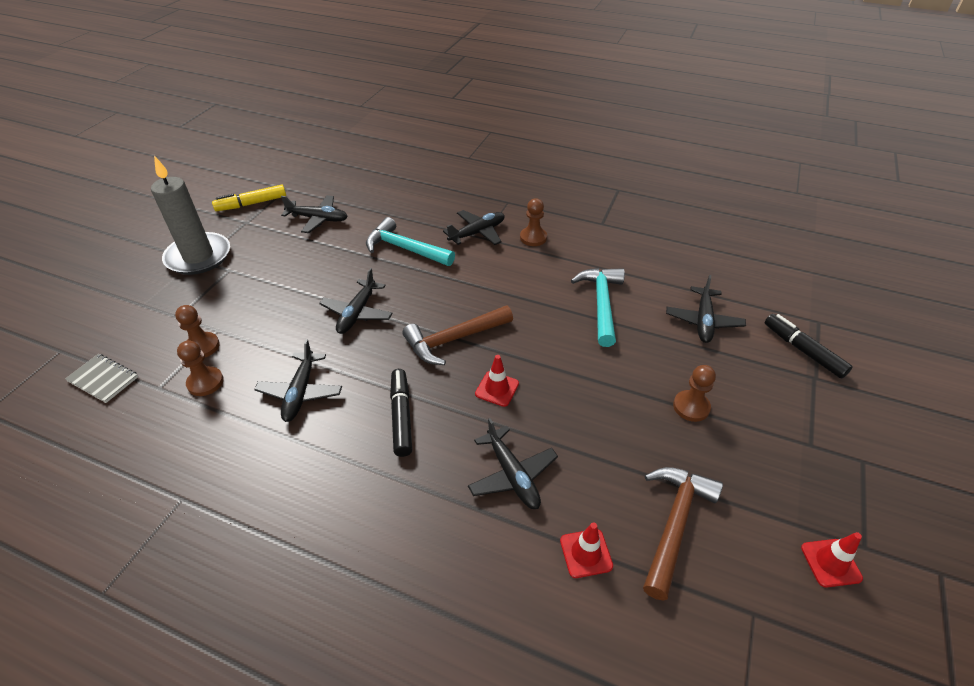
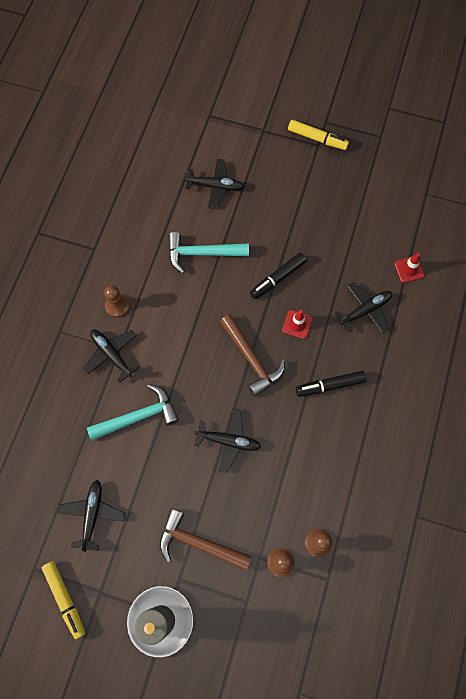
camera: 95 degrees left, 25 degrees up
(103, 379) = (325, 633): grey notebook -> none
(300, 392) = (318, 463): black plane -> none
(405, 249) = (138, 417): turquoise hammer -> turquoise hammer turned 135 degrees counterclockwise
(674, 524) = (383, 223): brown hammer -> brown hammer (199, 543)
(691, 407) = (297, 204): brown pawn -> none
(803, 350) = (239, 131): black marker -> black marker (278, 278)
(823, 445) = (317, 138): none -> yellow marker
(830, 563) = (392, 154): red traffic cone -> none

